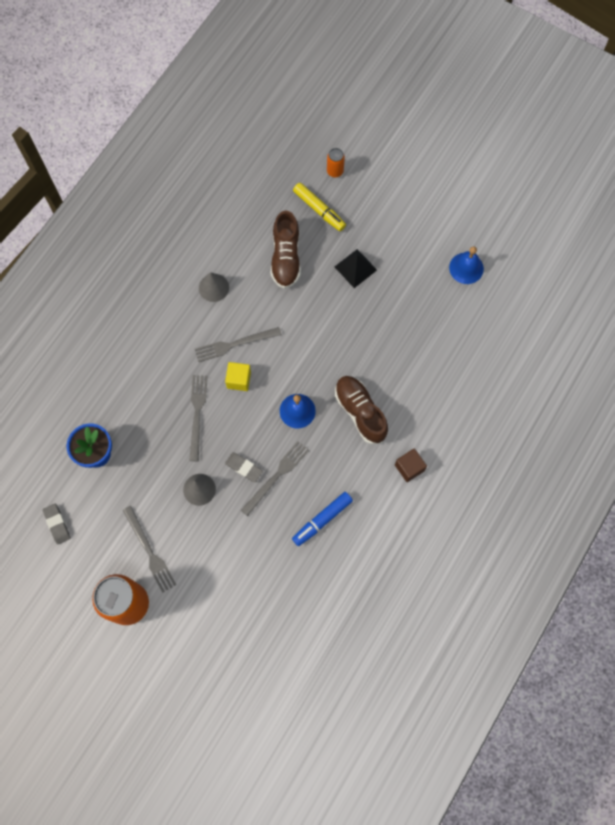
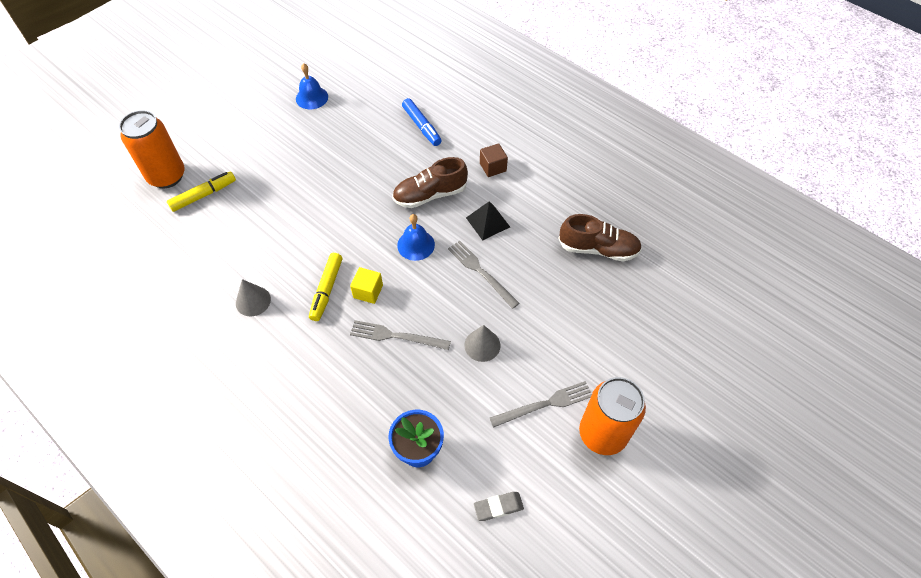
camera: 80 degrees left, 15 degrees down
(234, 344) = (326, 290): grey fork -> yellow marker
(244, 468) = (466, 300): grey eraser -> none
(286, 258) = (245, 231): brown shoe -> brown shoe (598, 249)
(322, 520) = (532, 241): blue marker -> blue marker (421, 126)
(335, 171) = (167, 176): orange can -> orange can, size x2.21
(355, 268) = (280, 176): black pyramid -> black pyramid (487, 222)

